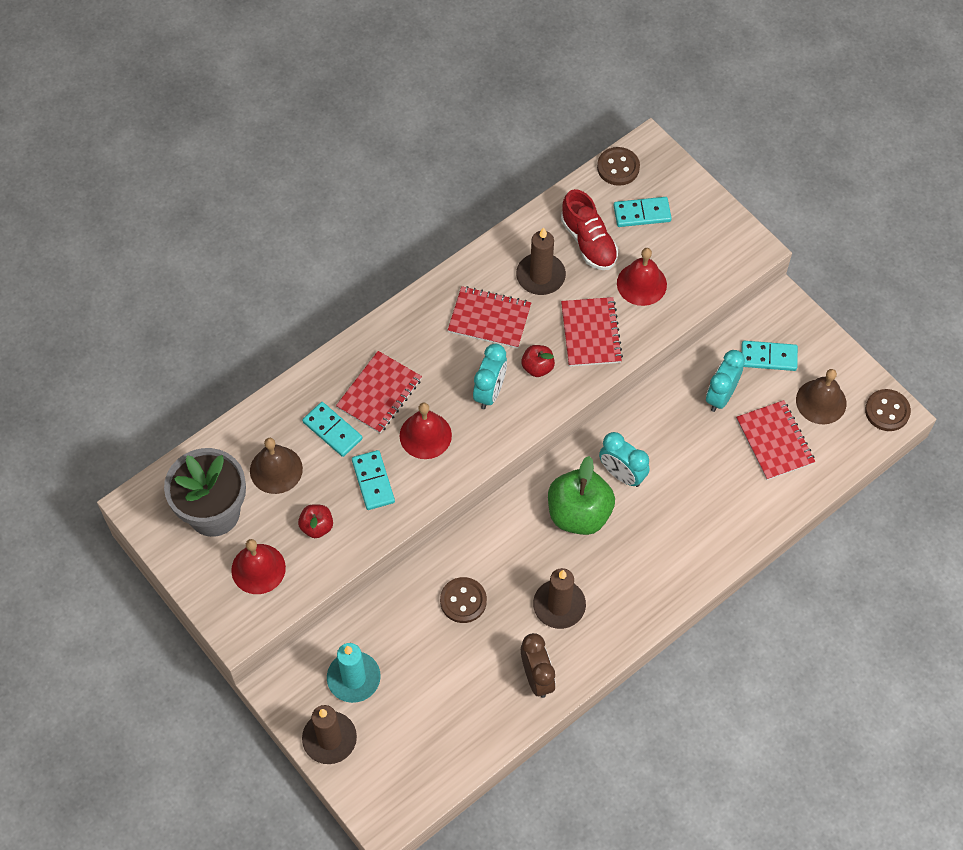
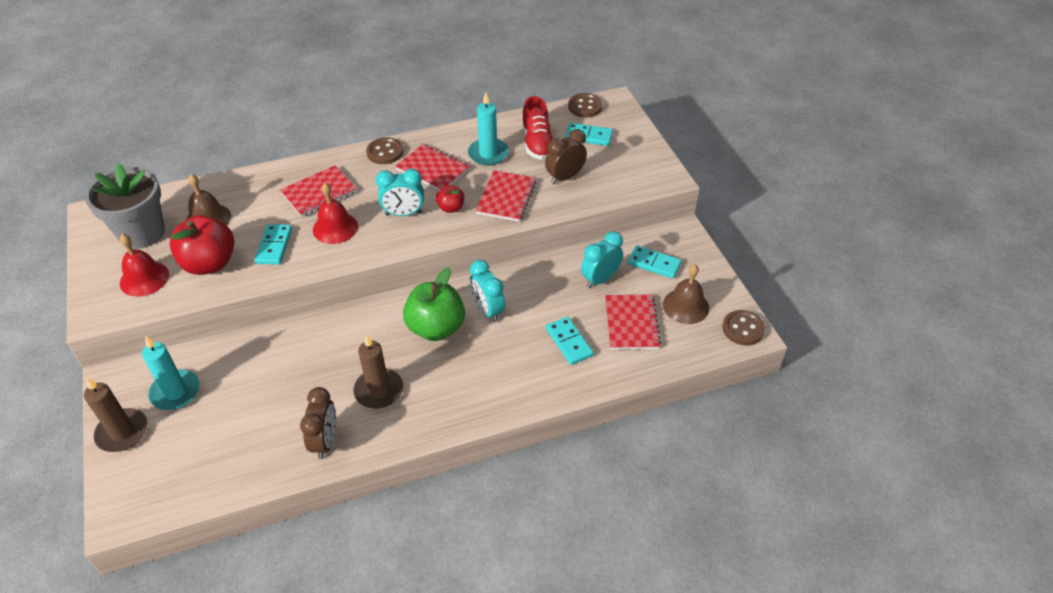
camera: 20 degrees right, 15 degrees down
(317, 526) = (209, 263): red apple -> red apple, size x1.99
(332, 430) = (267, 206): turquoise domino -> turquoise domino (569, 342)
(463, 601) = (302, 362): brown button -> brown button (385, 152)
(490, 392) = (403, 214): turquoise clock -> turquoise clock turned 45 degrees clockwise
(540, 276) = (488, 154): brown candle -> turquoise candle
(641, 284) = (565, 177): red bell -> brown clock

